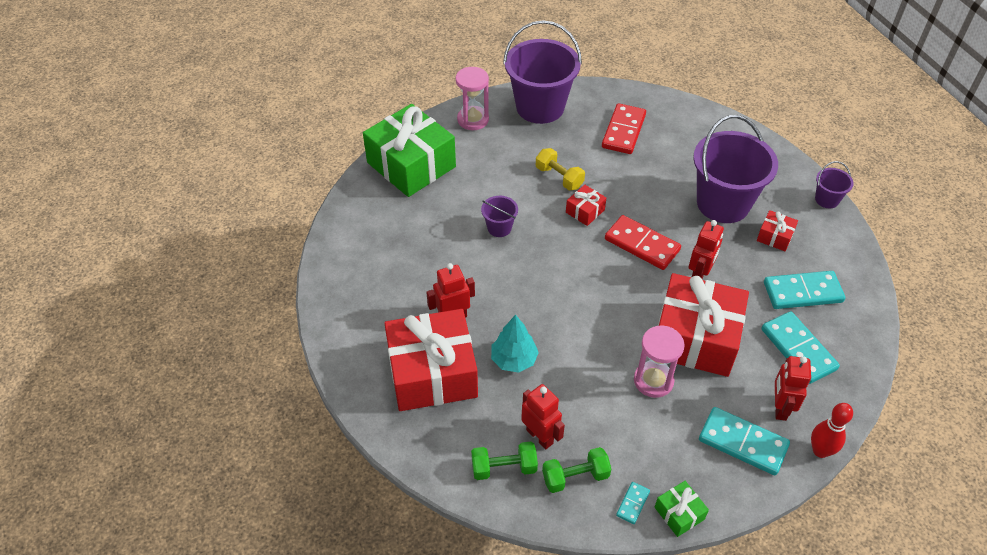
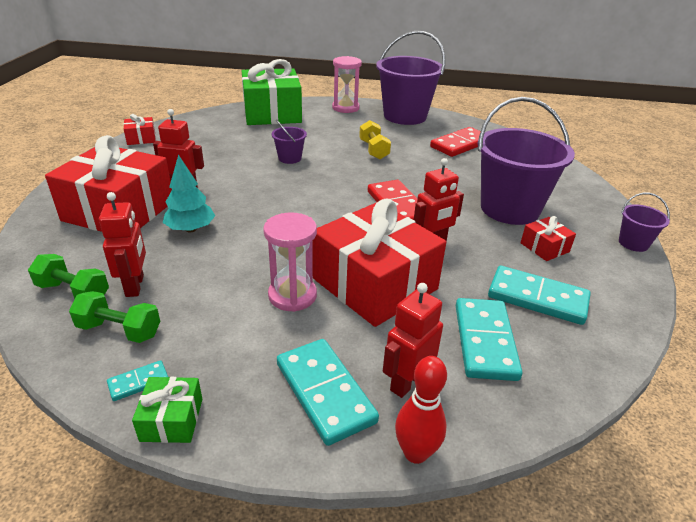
camera: 30 degrees right, 15 degrees down
(585, 211) = (371, 172): red gift -> red gift (141, 138)

